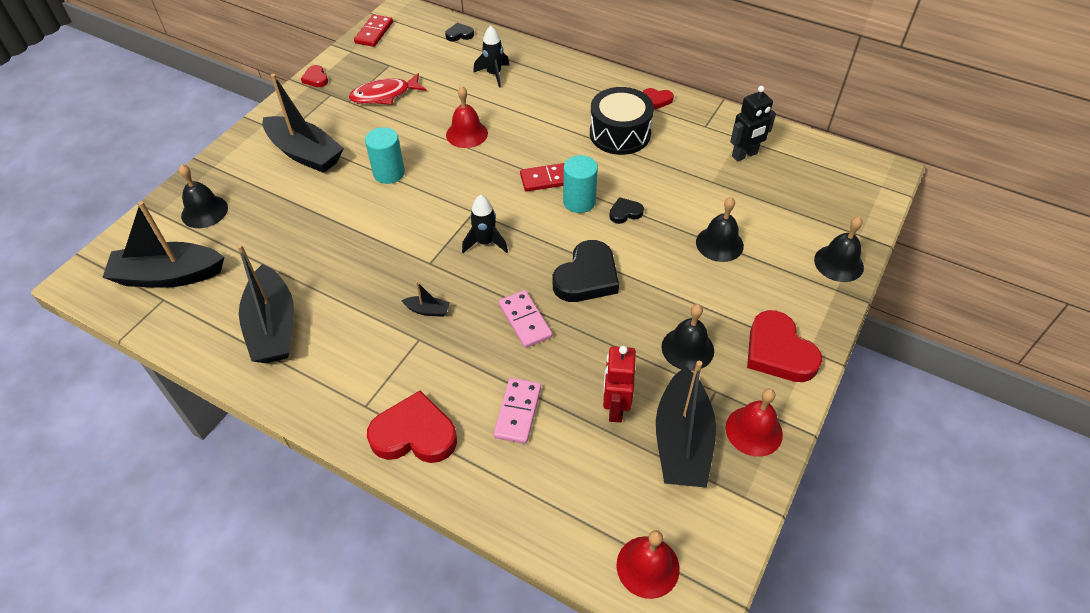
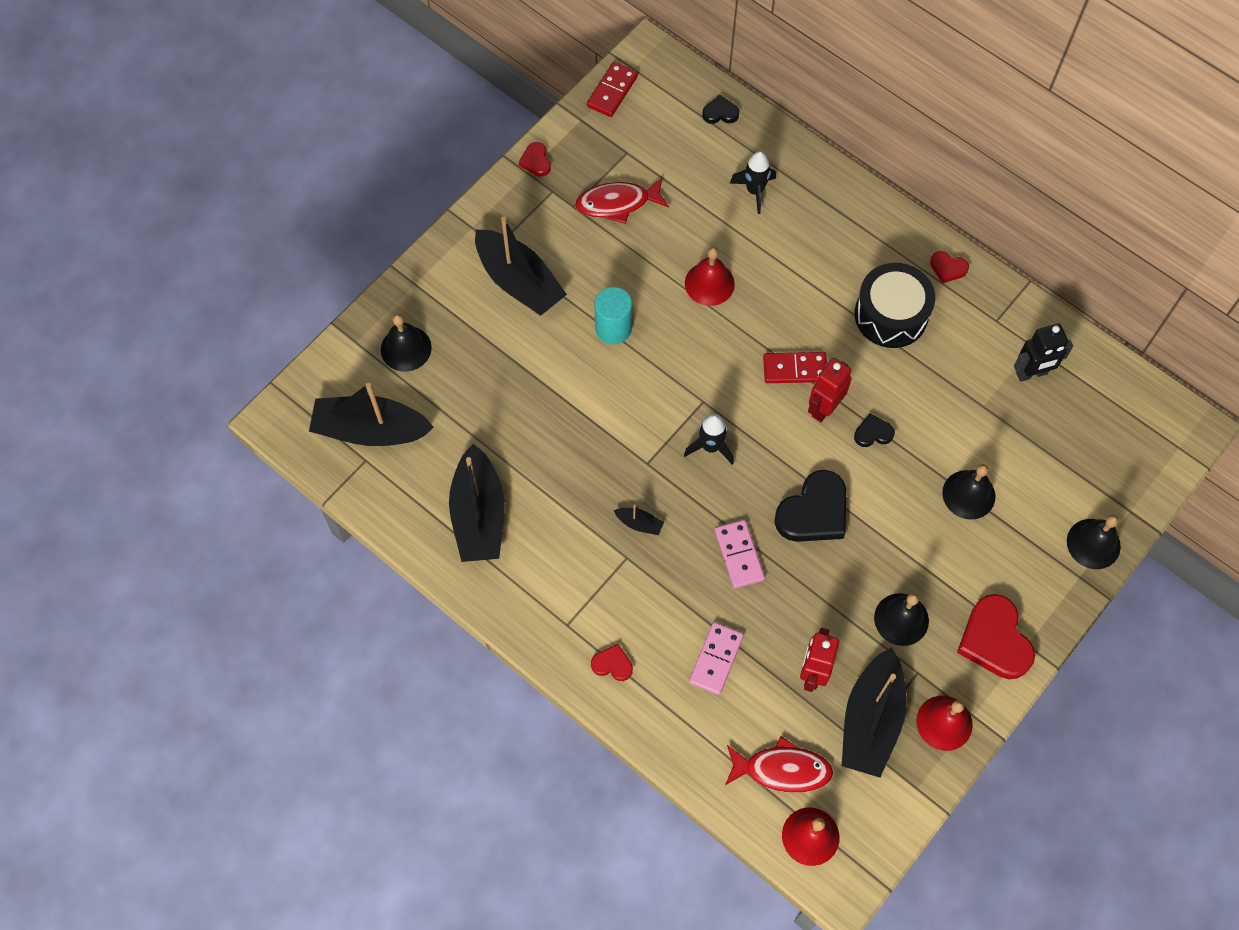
camera: 10 degrees right, 15 degrees up
(414, 434) = (612, 664): red heart -> red heart, size x0.50
(579, 201) = (824, 408): turquoise cylinder -> red robot
(604, 504) = (782, 769): none -> red fish

